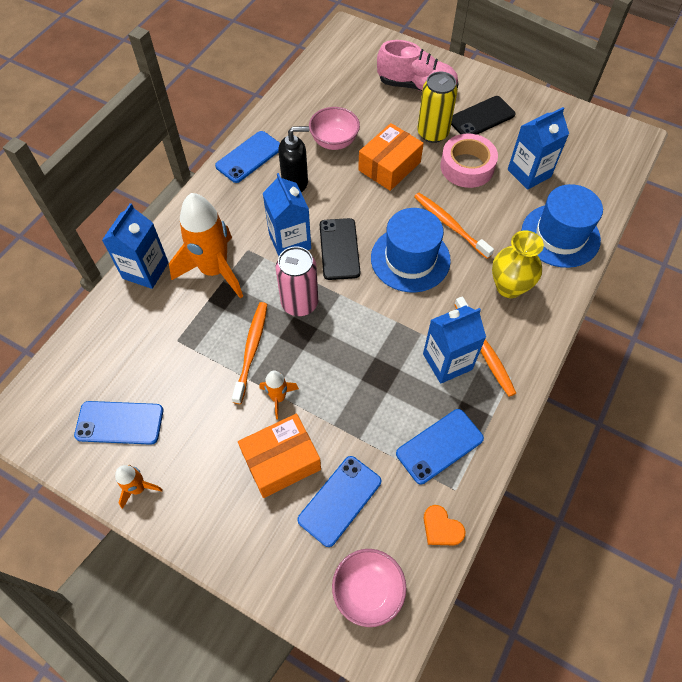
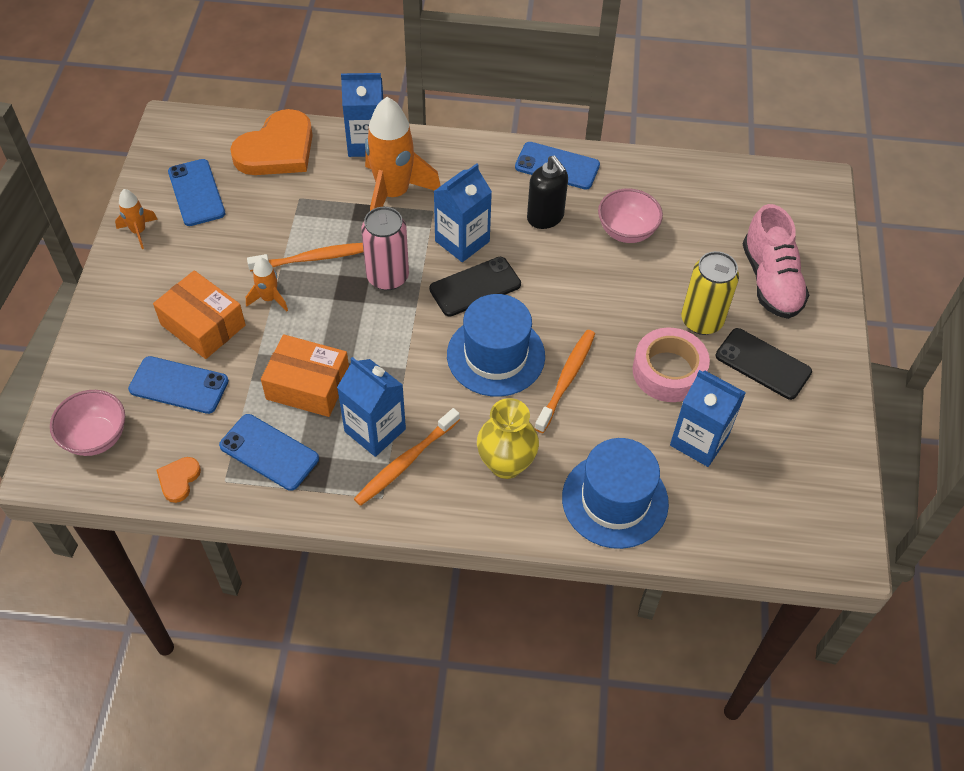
camera: 65 degrees right, 5 degrees down
(108, 340) = (277, 149): none -> orange heart
(389, 166) = (621, 294): orange box -> orange box (308, 385)

